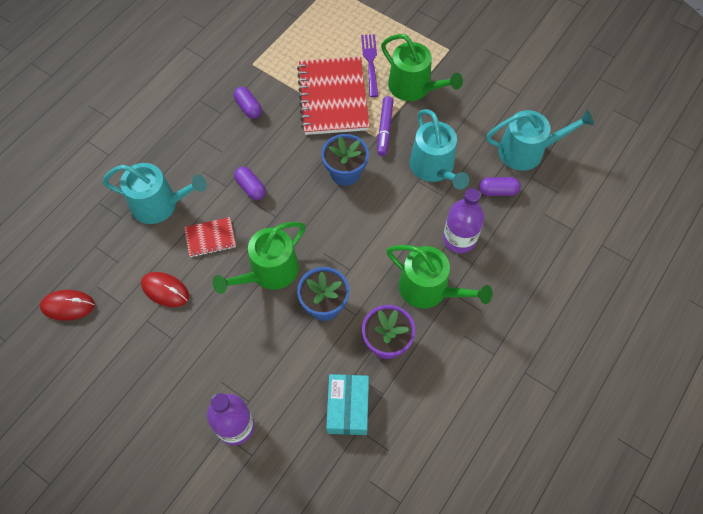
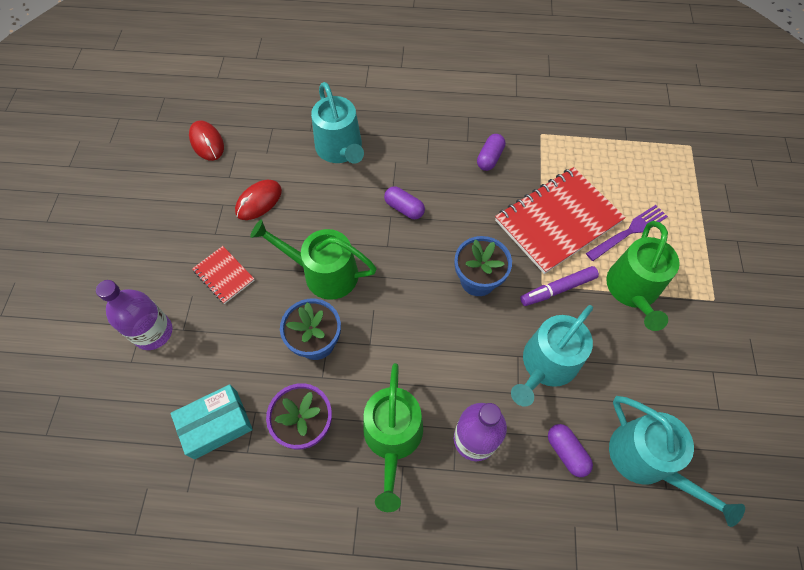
camera: 60 degrees right, 0 degrees up
(165, 290) = (259, 201): red mouse -> red mouse turned 45 degrees clockwise
(210, 238) = (331, 206): red notebook -> red notebook (224, 275)
(251, 188) = (404, 208): purple capsule -> purple capsule turned 75 degrees counterclockwise

